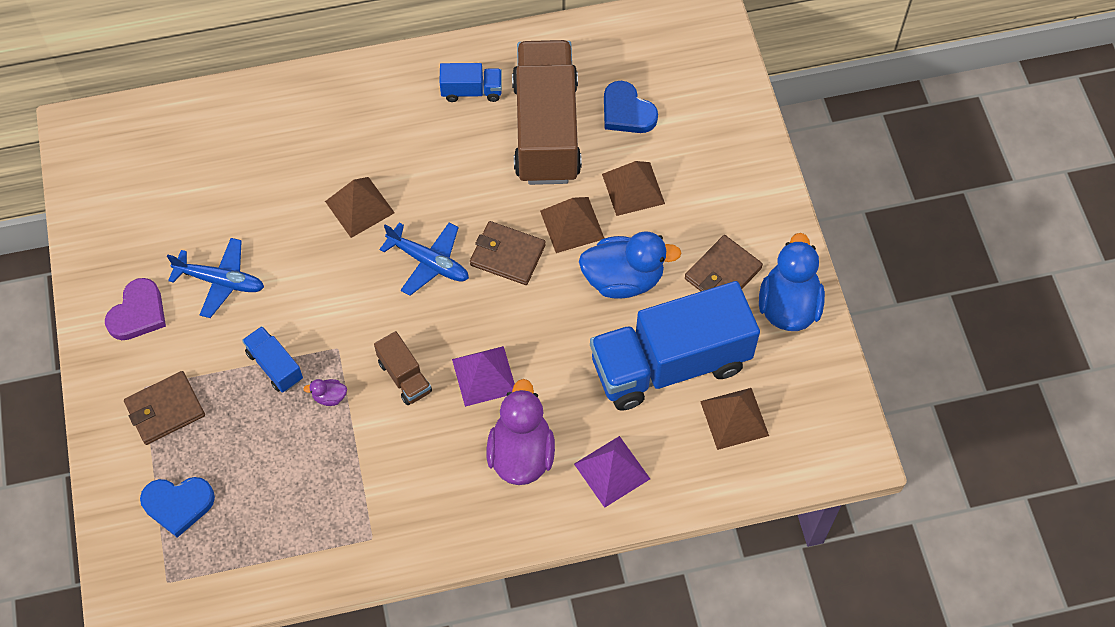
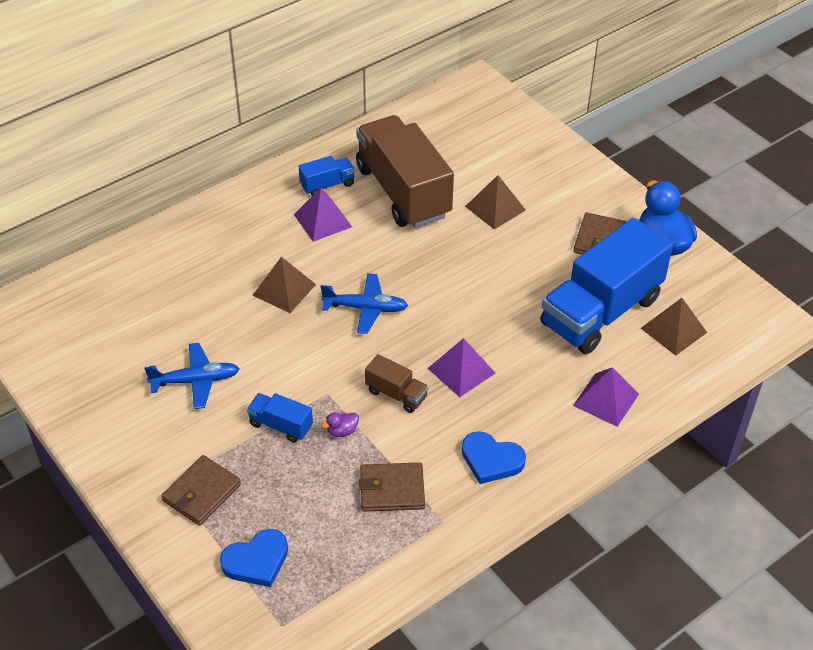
camera: 25 degrees left, 15 degrees down
(138, 313) = (134, 429): purple heart -> none
(443, 135) = (322, 220): none -> purple pyramid
(507, 255) = (426, 282): brown wallet -> brown wallet (392, 489)
(521, 453) = (526, 413): purple duck -> none
(572, 224) = (464, 246): brown pyramid -> none
(623, 279) = (527, 268): blue duck -> none
(627, 112) = (457, 161): blue heart -> blue heart (491, 460)

